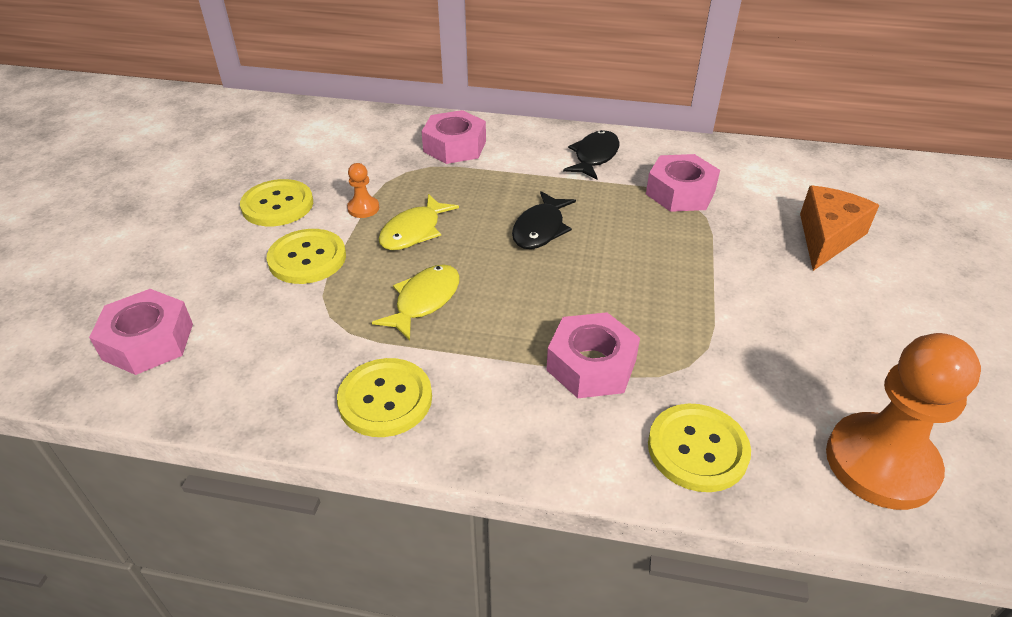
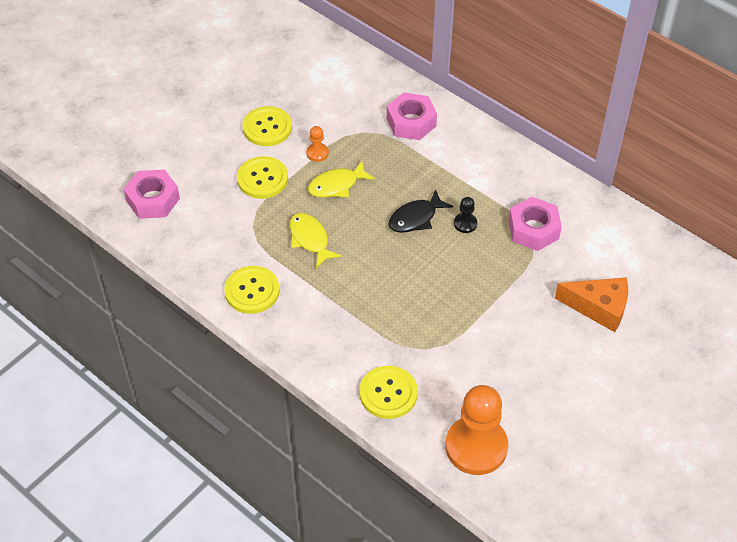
camera: 30 degrees right, 10 degrees up
(424, 301) = (310, 239): yellow fish -> yellow fish turned 90 degrees counterclockwise
(591, 365) = (372, 323): pink nut -> none
(594, 156) = (501, 172): black fish -> none
(602, 214) = (465, 223): none -> black pawn
(827, 237) = (599, 308): orange cheese -> orange cheese turned 45 degrees clockwise

